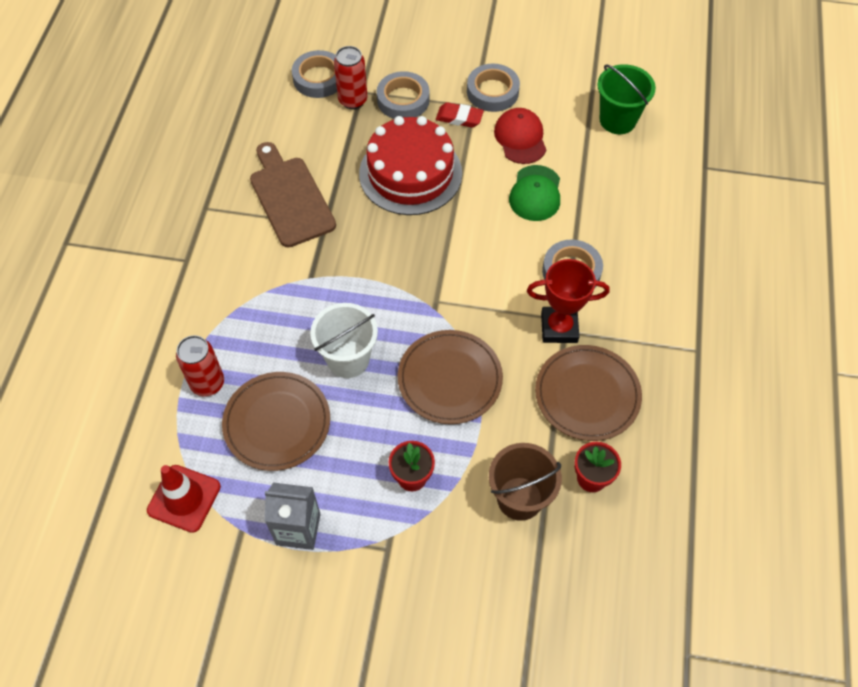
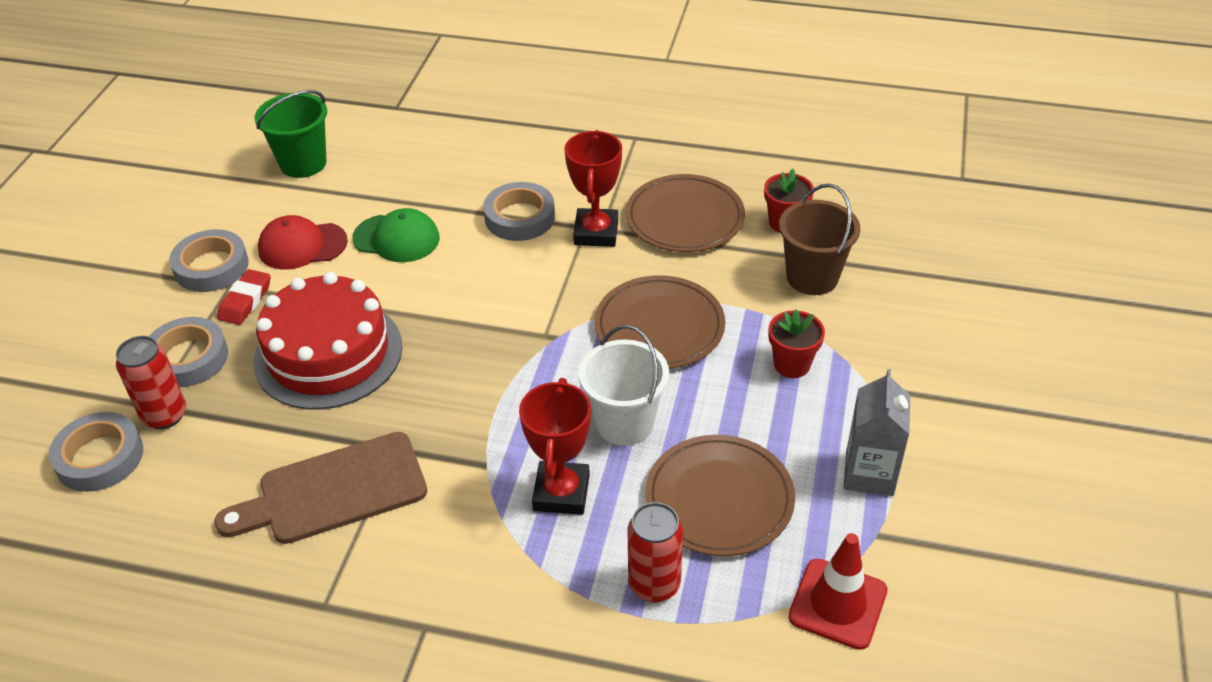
camera: 85 degrees left, 15 degrees down
(285, 324) = (561, 492): none -> red trophy

